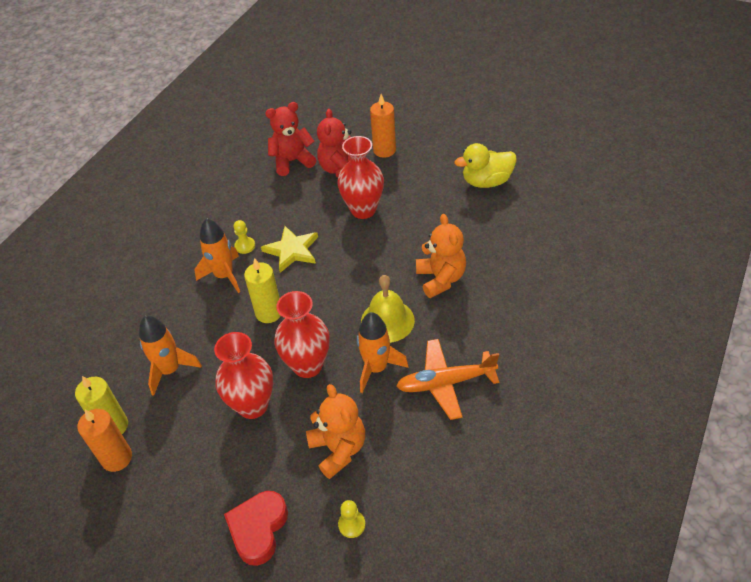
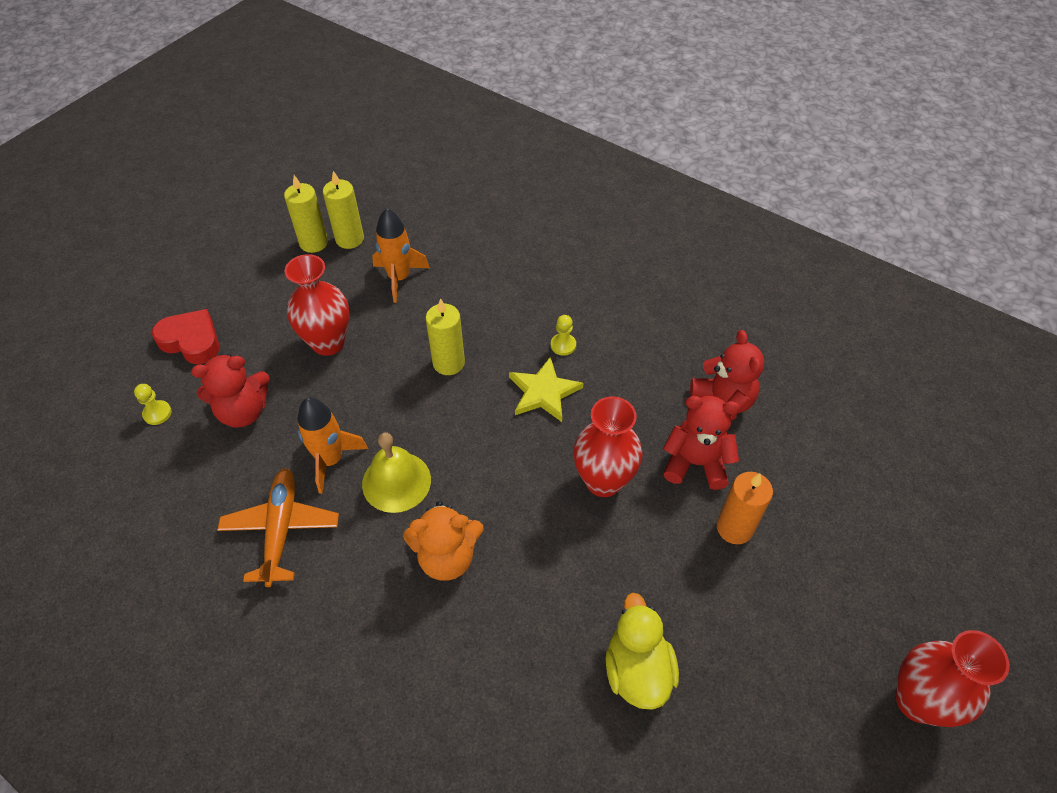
camera: 95 degrees right, 5 degrees up
(117, 458) = (314, 243): orange candle -> yellow candle
(224, 275) = (519, 324): orange rocket -> none
(307, 365) = (360, 394): red vase -> red vase (917, 701)
(338, 449) = (243, 411): orange teddy bear -> red teddy bear

